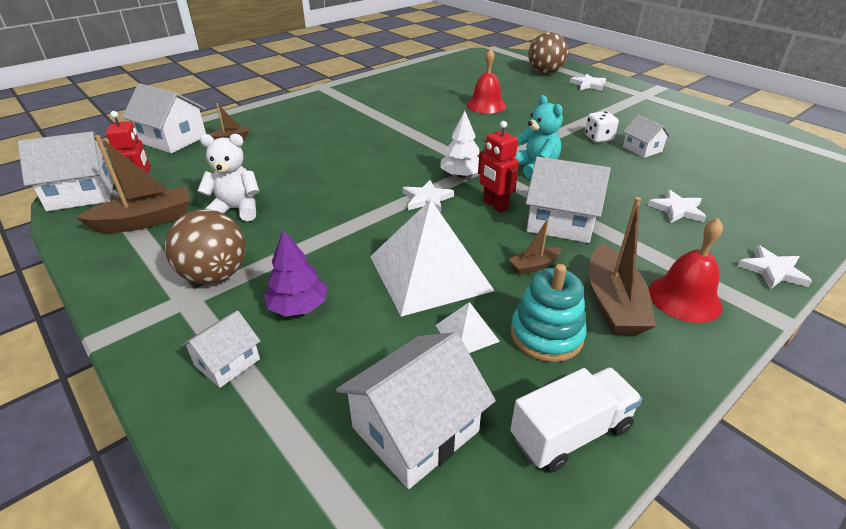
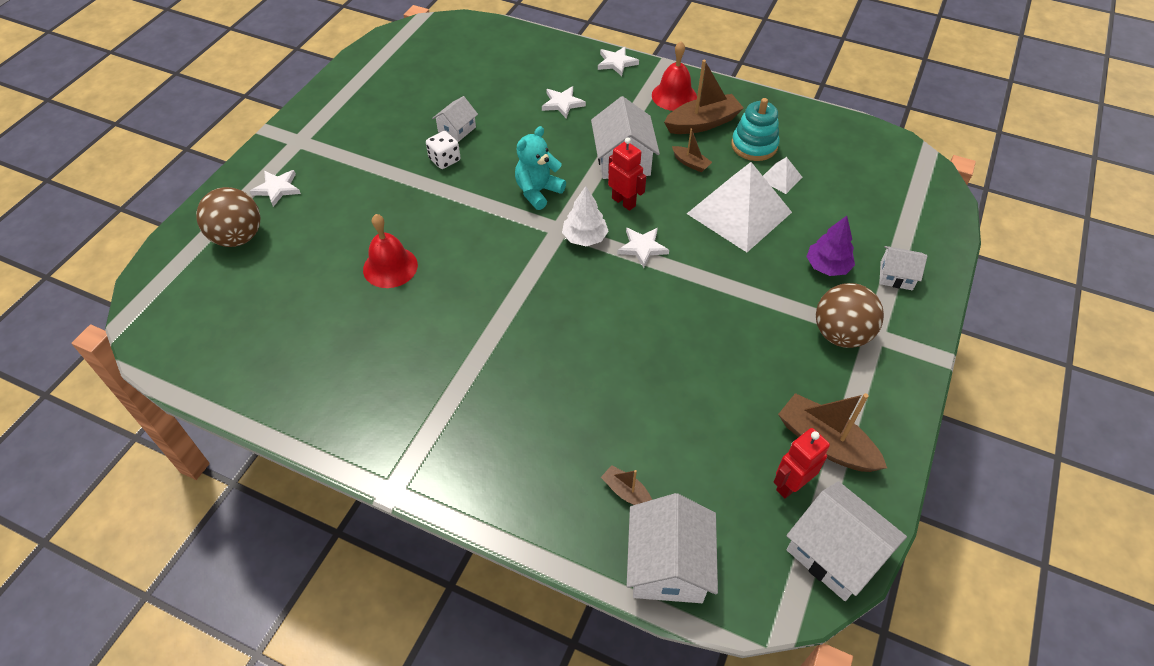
camera: 115 degrees left, 15 degrees up
(236, 210) = (756, 379): white teddy bear -> none
(415, 429) = (861, 178): white house -> none
(494, 205) = (624, 202): red robot -> red robot turned 75 degrees counterclockwise
(570, 433) = (814, 126): white truck -> none

